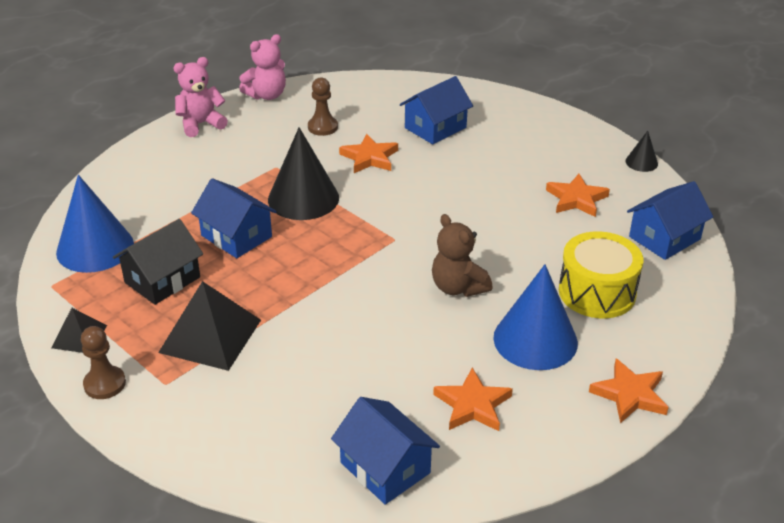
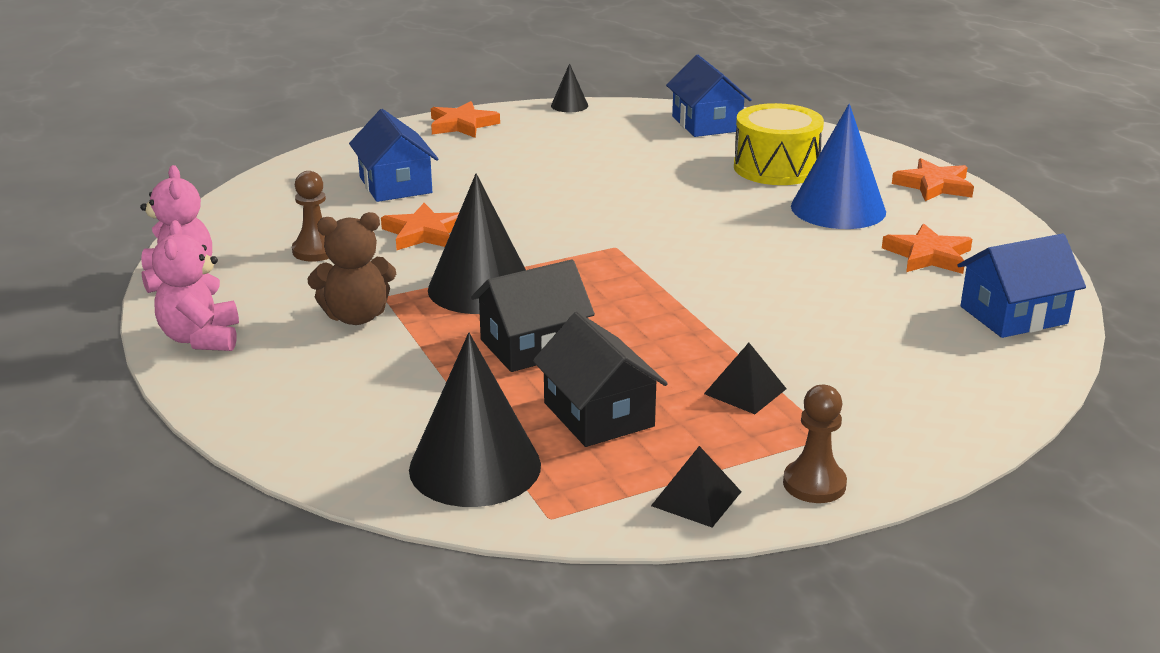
camera: 70 degrees left, 10 degrees down
(95, 248) = (475, 467): blue cone -> black cone
(210, 336) = (745, 391): black pyramid -> black pyramid, size x0.54
(236, 236) = (532, 346): blue house -> black house
(458, 287) = (730, 229): brown teddy bear -> brown teddy bear (356, 317)
(576, 199) = (611, 145): orange star -> orange star (462, 125)

